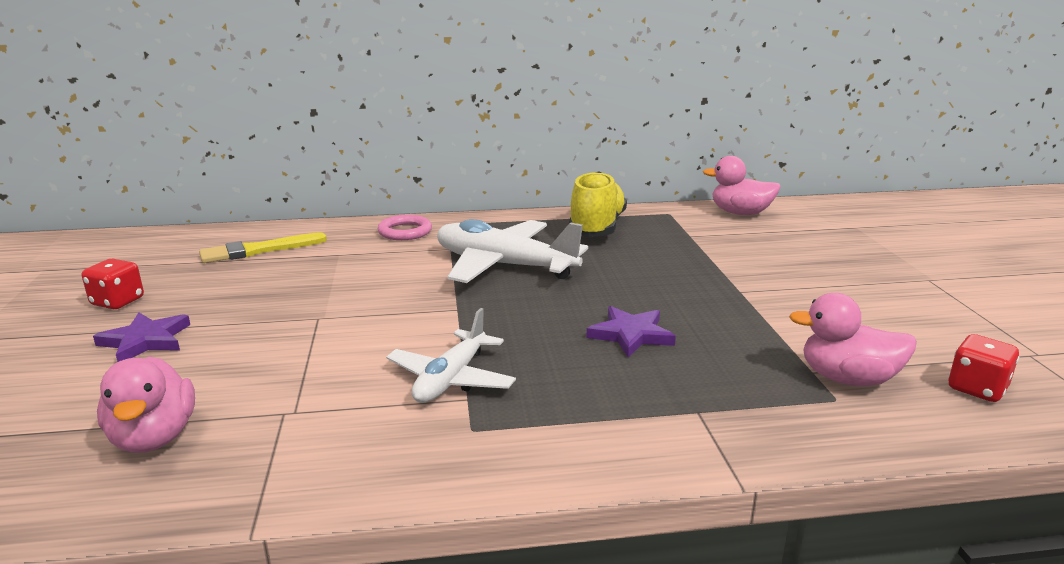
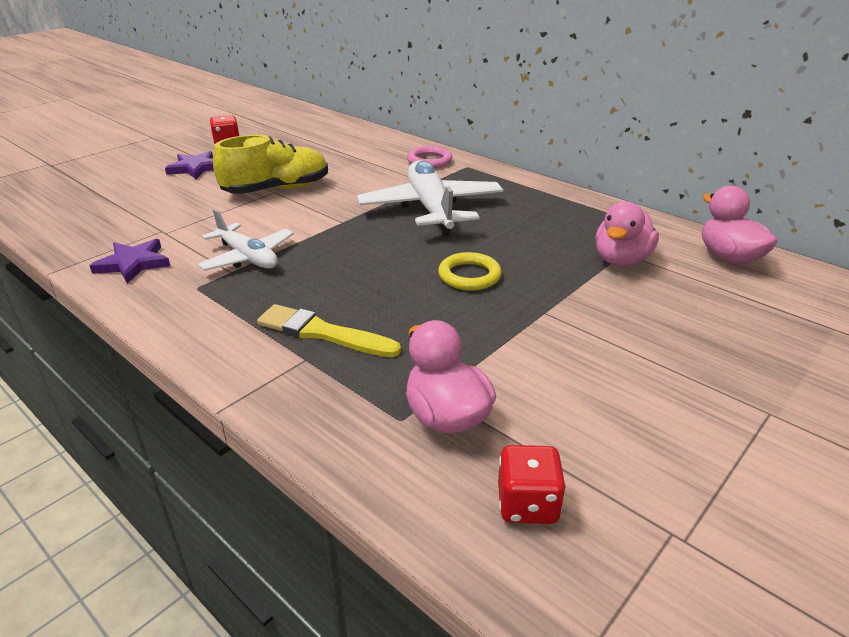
camera: 50 degrees right, 10 degrees up
(154, 437) = (109, 214): pink duck -> pink duck (621, 260)
(258, 250) = (334, 141): yellow brush -> yellow brush (323, 333)
(451, 379) = (248, 257): white plane -> white plane turned 120 degrees counterclockwise
(597, 228) = (561, 212): yellow shoe -> yellow shoe (277, 190)
(631, 334) = (390, 292): purple star -> purple star (133, 264)
(648, 295) = (469, 276): none -> yellow ring

